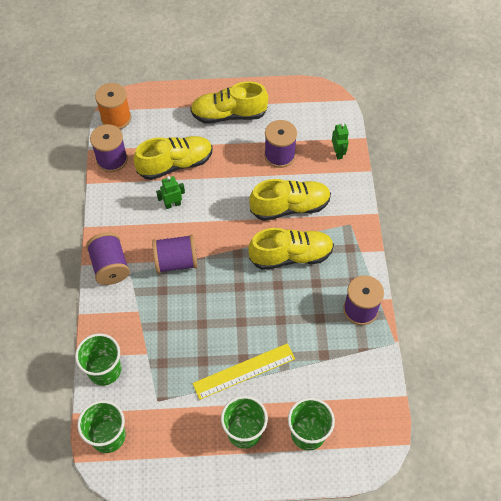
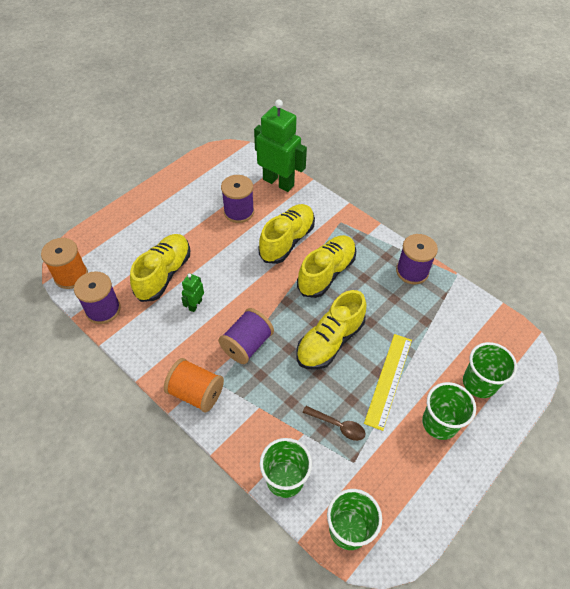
camera: 45 degrees left, 5 degrees down
(110, 266) = (196, 393): purple spool -> orange spool
(174, 369) = (338, 425): none -> brown spoon
(229, 115) = (167, 210): yellow shoe -> yellow shoe (330, 341)
(338, 153) = (278, 182): green robot -> green robot, size x2.21

